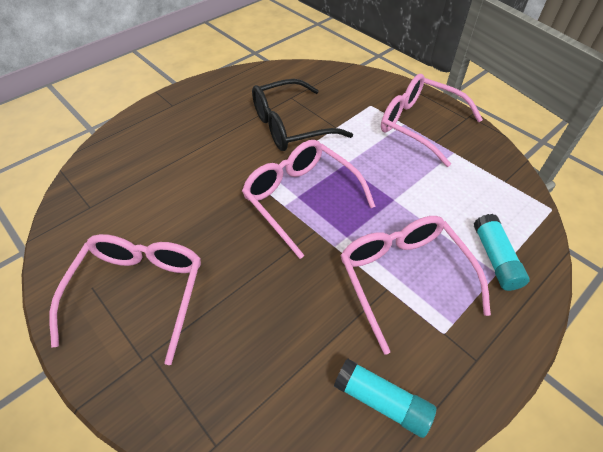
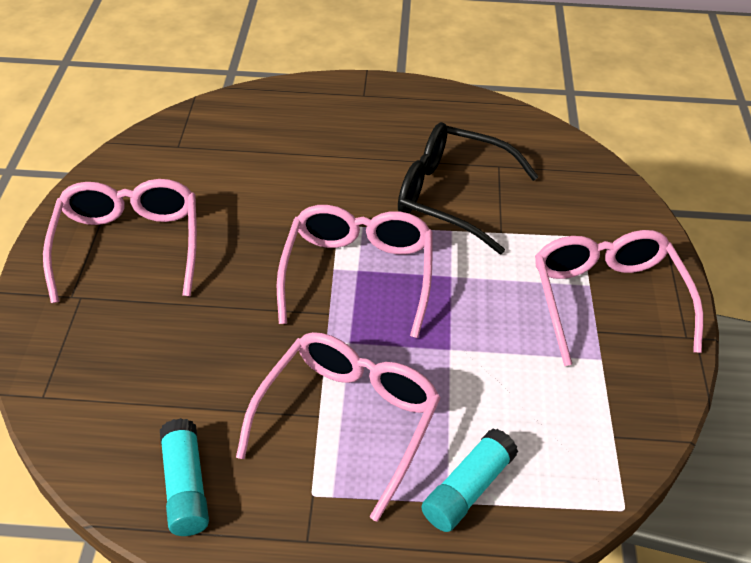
camera: 45 degrees right, 5 degrees down
(139, 292) = (129, 245): pink glasses -> pink glasses turned 60 degrees counterclockwise

